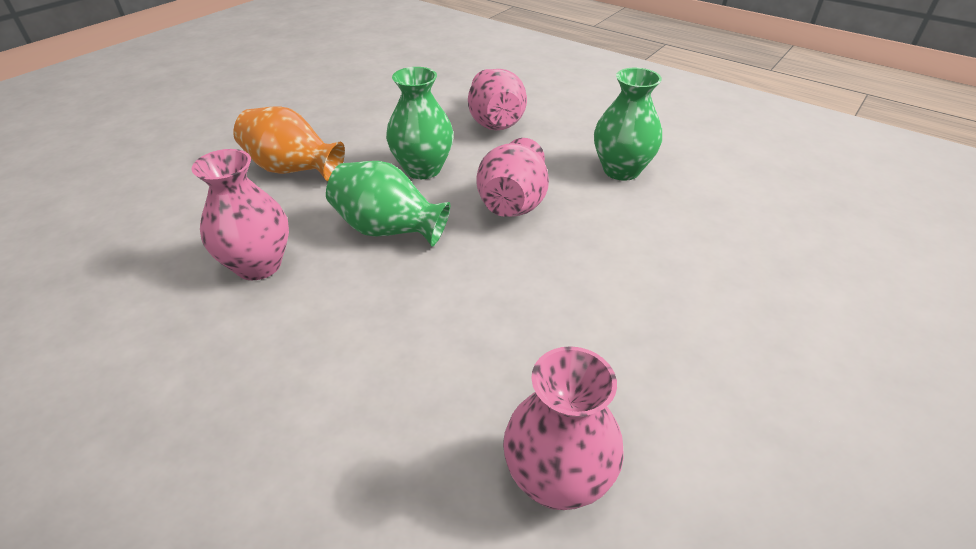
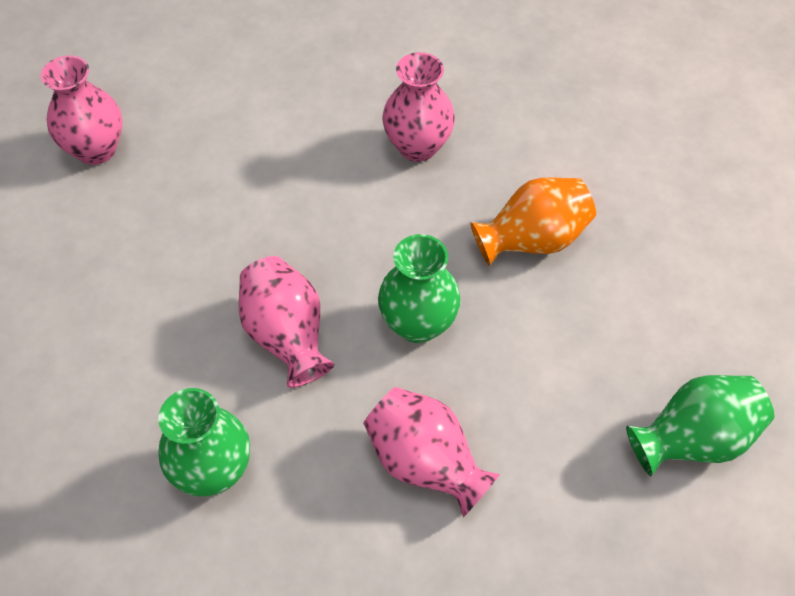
camera: 140 degrees right, 15 degrees up
(389, 229) = (364, 235): green vase -> green vase (692, 439)

